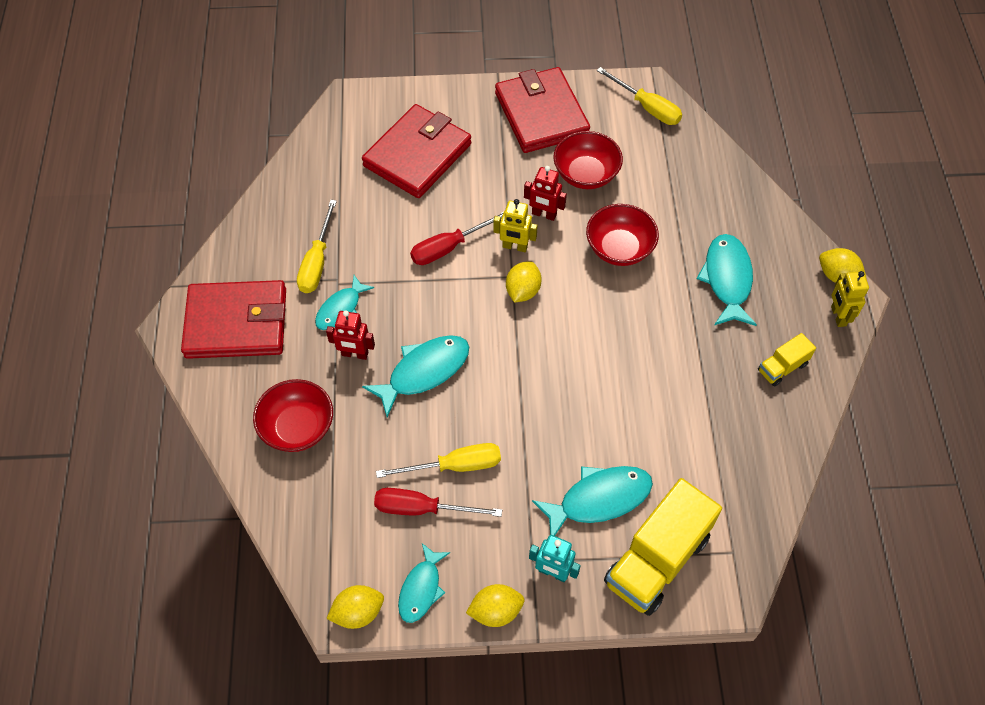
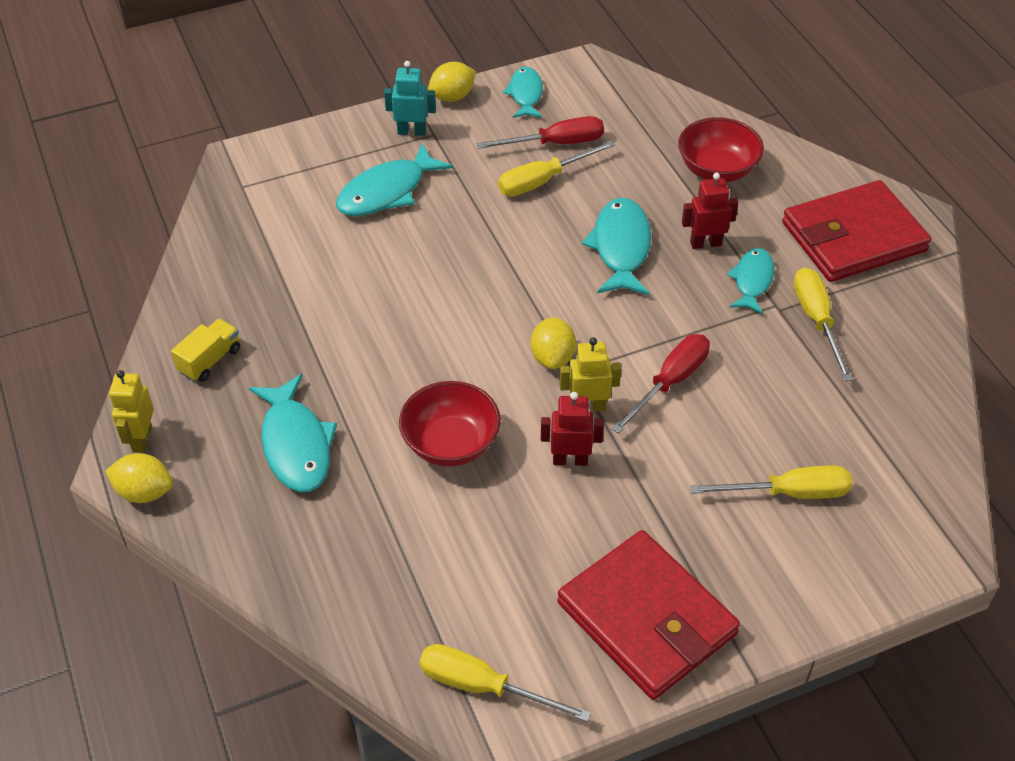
camera: 160 degrees right, 10 degrees down
(358, 612) = (571, 68): yellow lemon -> none
(417, 155) = (788, 493): red wallet -> yellow screwdriver
(424, 372) = (621, 247): turquoise fish -> turquoise fish turned 150 degrees clockwise
(586, 174) = (536, 536): red bowl -> none
(657, 560) = (316, 163): yellow truck -> none
(838, 316) = (142, 439): yellow robot -> yellow robot turned 150 degrees counterclockwise

